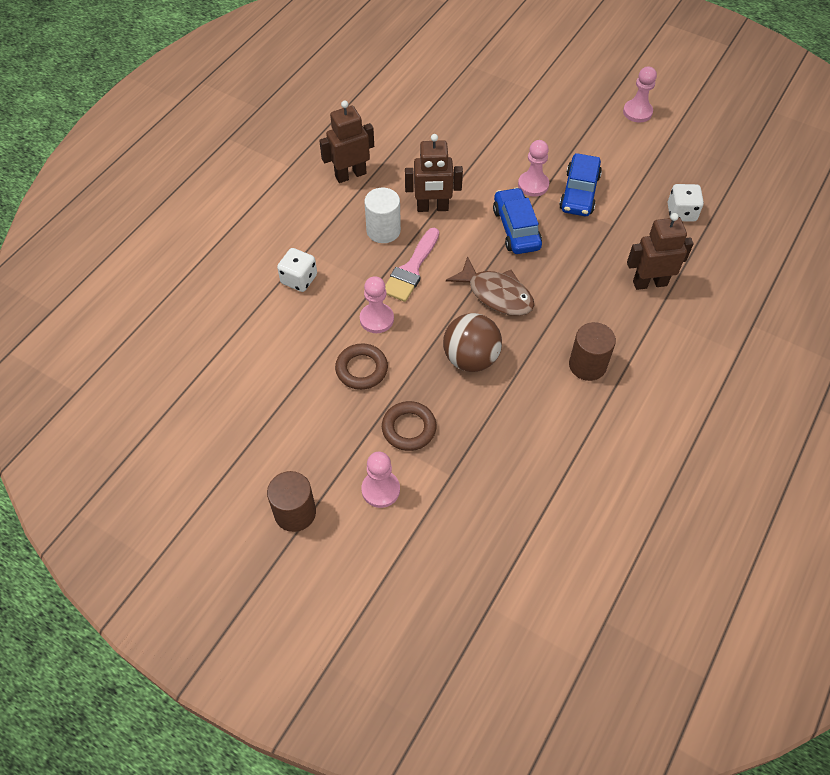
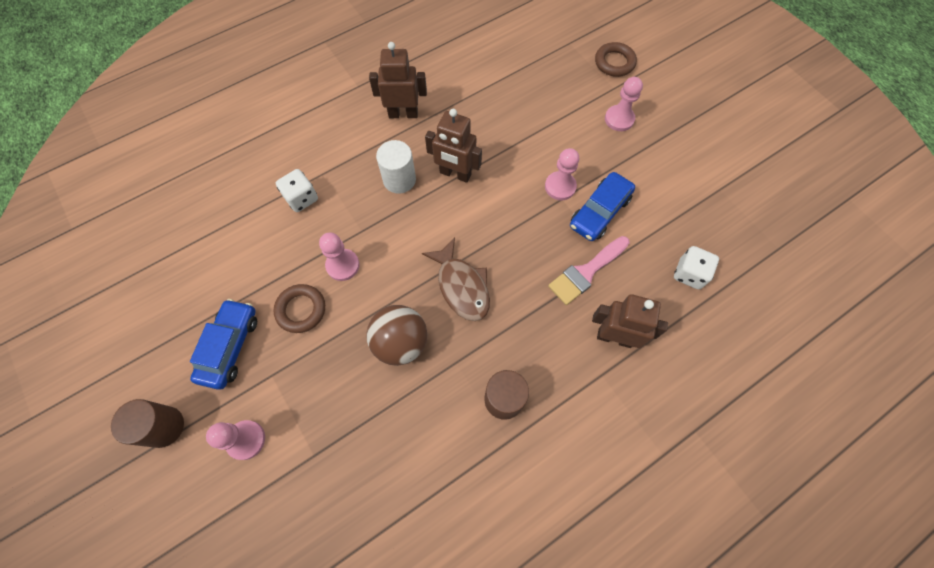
camera: 25 degrees right, 10 degrees up
(409, 428) = (306, 389): brown ring -> brown ring (614, 62)
(411, 269) = (401, 228): pink brush -> pink brush (586, 272)
(516, 228) = (519, 225): blue car -> blue car (230, 347)
(637, 112) = (705, 148): pink pawn -> pink pawn (619, 119)

